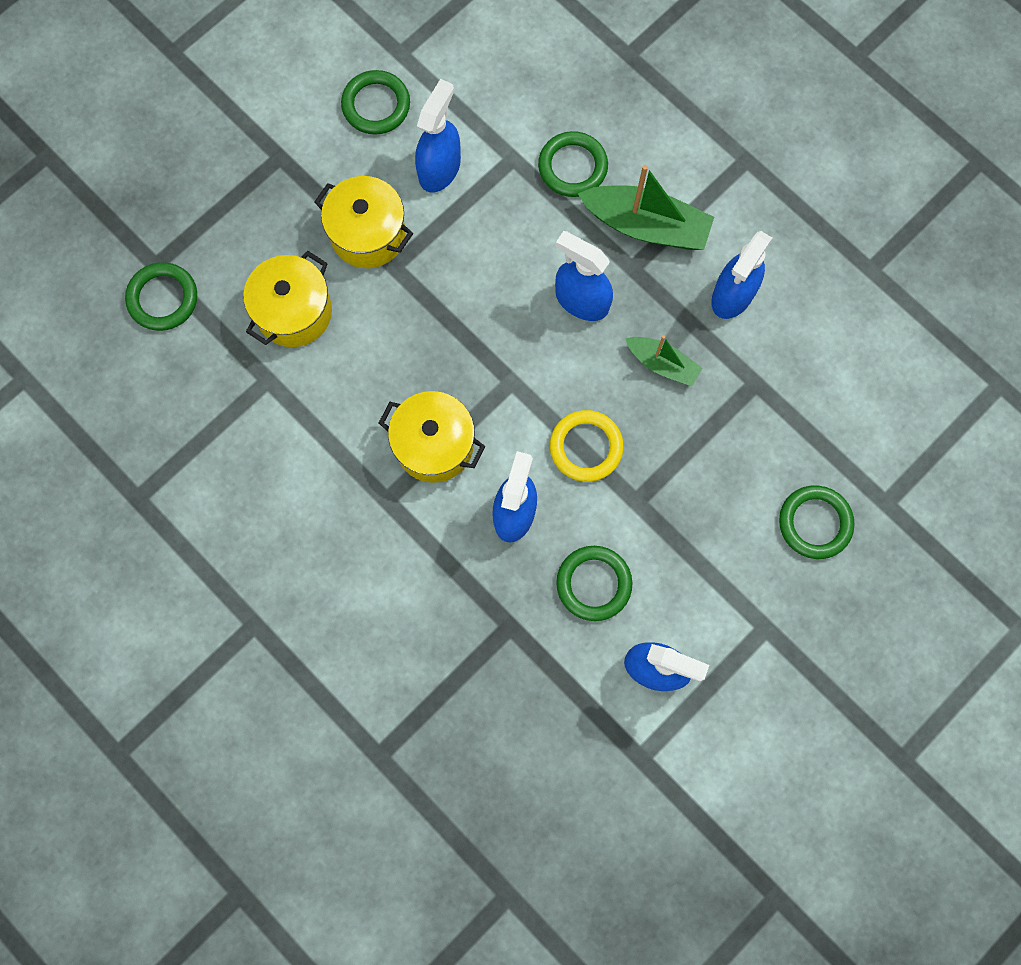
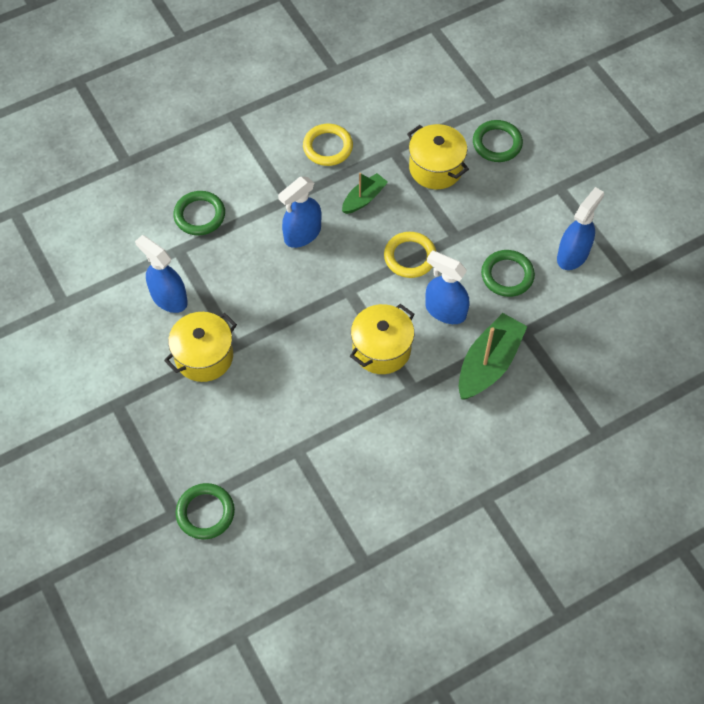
camera: 75 degrees left, 15 degrees down
(294, 312) = (249, 420): yellow pot -> yellow pot (436, 168)
(376, 105) = (100, 328): green ring -> none
(646, 226) = (260, 183): green boat -> green boat (488, 363)
(732, 295) = (328, 147): blue spray bottle -> yellow ring

